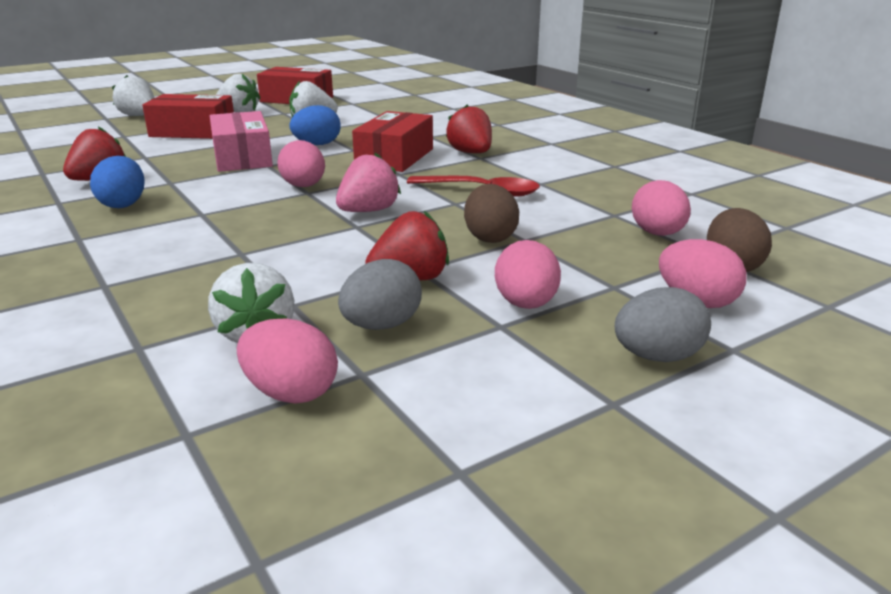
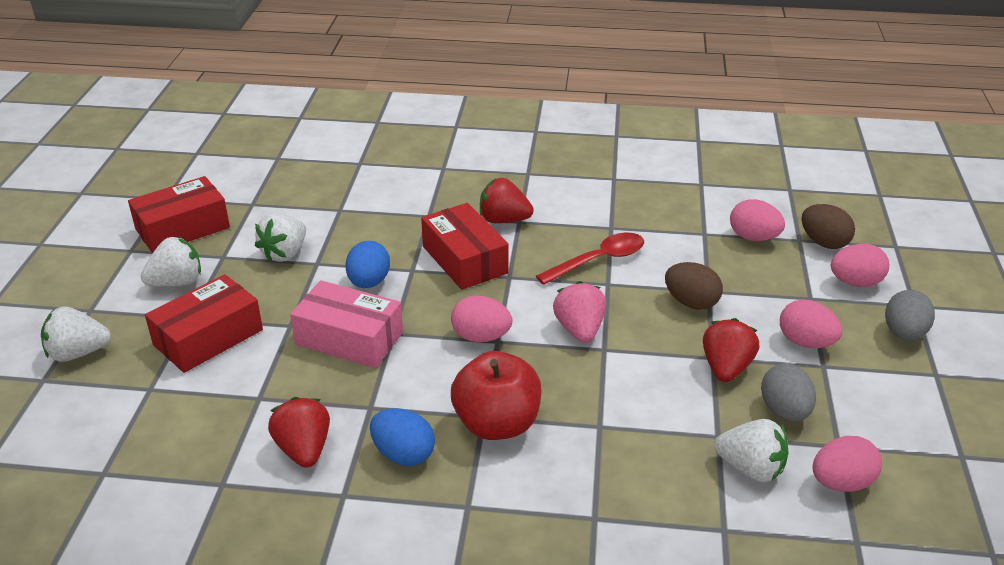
camera: 50 degrees left, 10 degrees up
(196, 219) = (497, 424): none -> red apple

